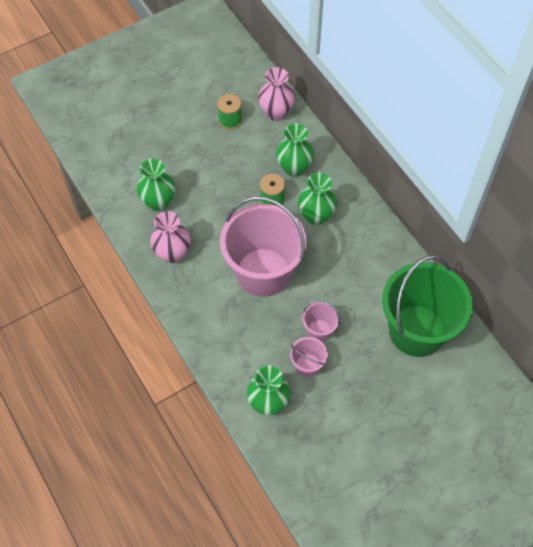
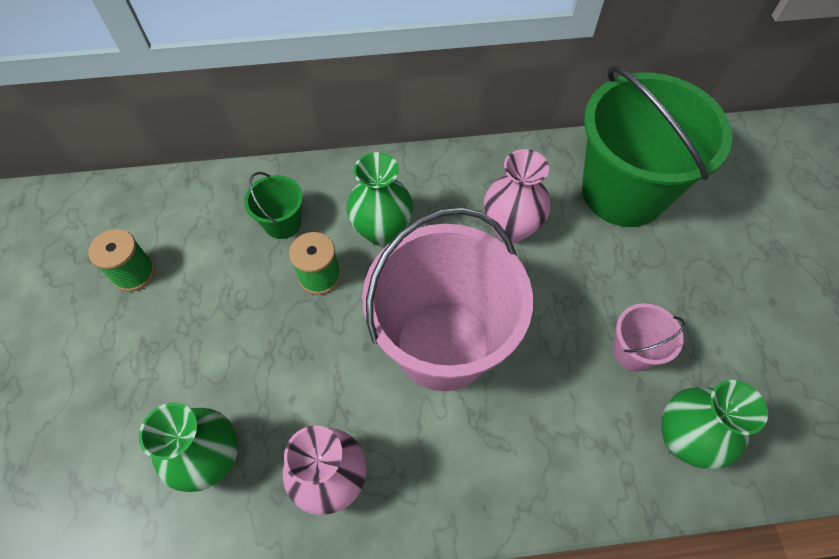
camera: 65 degrees left, 0 degrees up
(276, 113) = (170, 205): pink vase -> pink vase (511, 228)
(294, 168) = (282, 223): green vase -> green bucket
(319, 330) = (578, 309): pink bucket -> none

